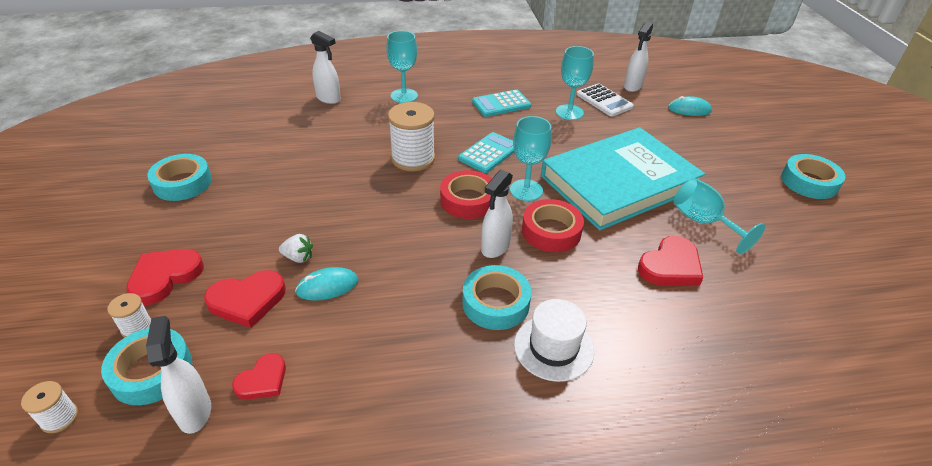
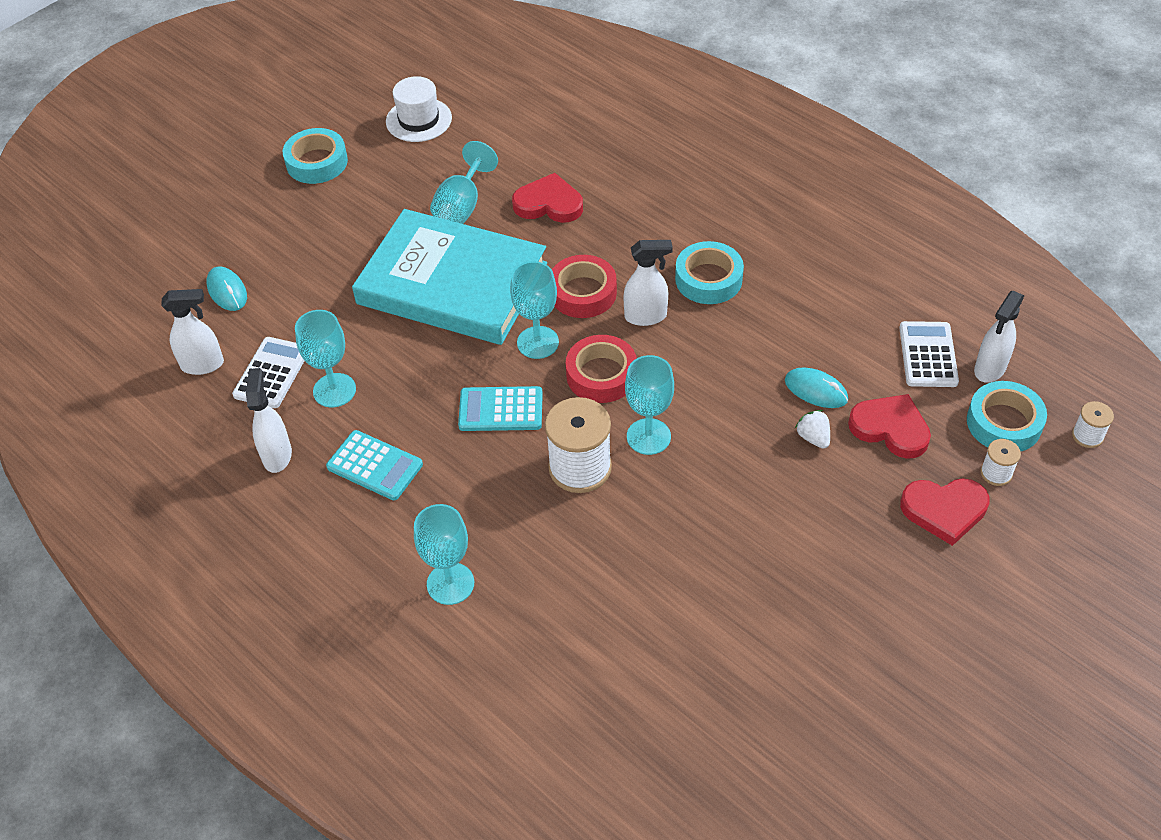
camera: 125 degrees left, 10 degrees up
(182, 183) = (848, 641): turquoise tape -> none
(263, 380) = (928, 355): red heart -> white calculator
(328, 99) = (541, 665): white spray bottle -> white spray bottle (277, 455)
(398, 192) = (648, 436): none -> turquoise goblet
(553, 347) = (713, 227): white hat -> white hat (419, 120)

